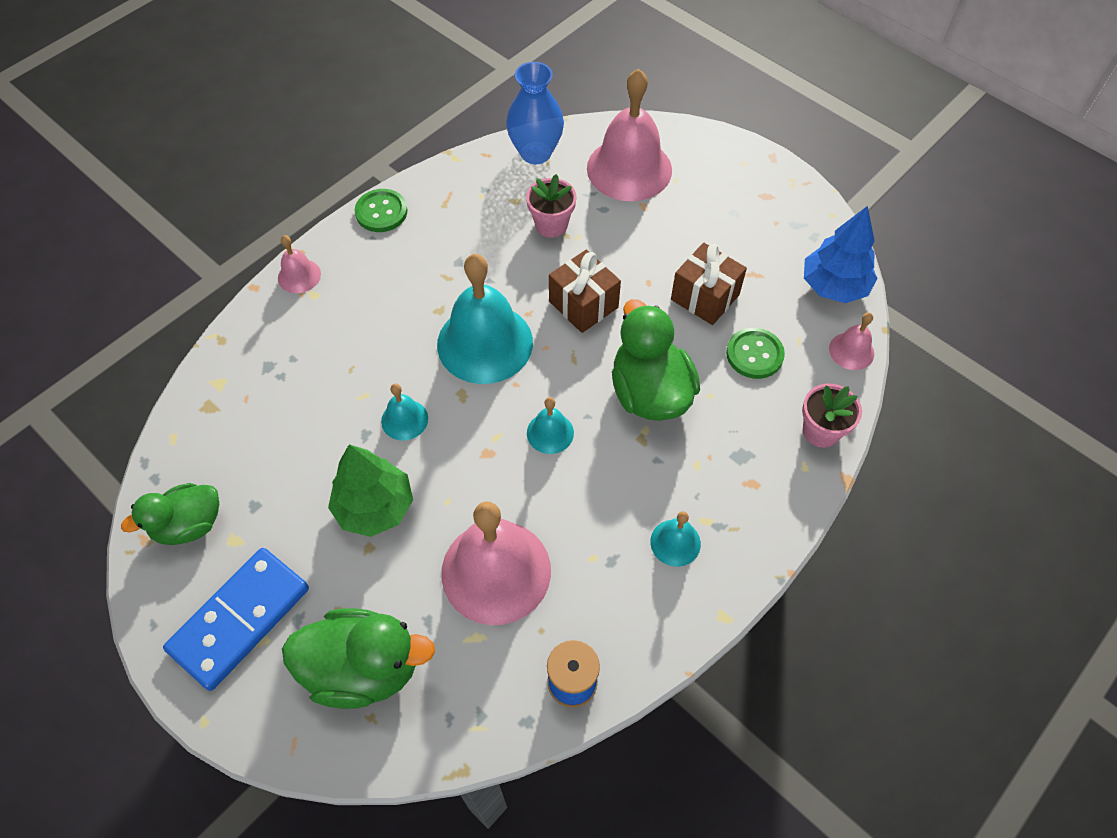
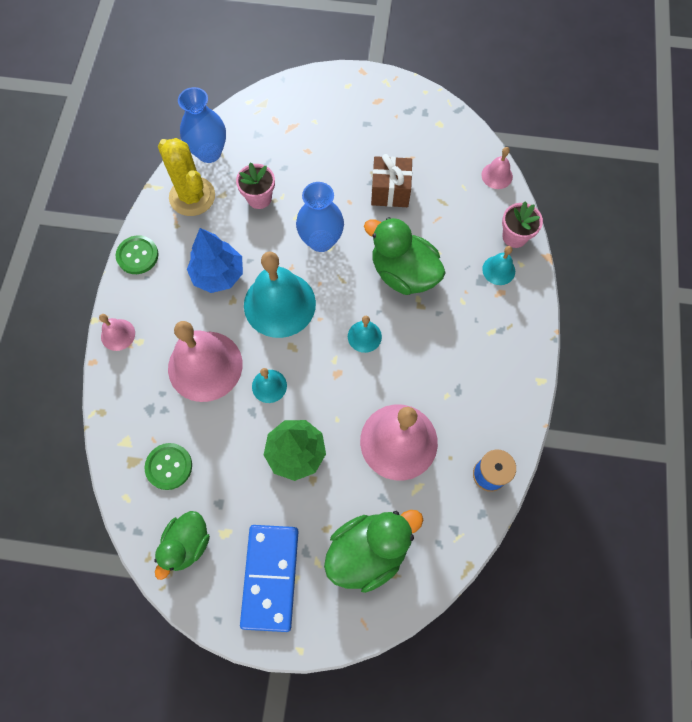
camera: 35 degrees left, 10 degrees up
(483, 186) = (192, 196): none -> yellow cactus
(583, 304) = (321, 240): brown gift -> blue vase
(629, 169) = (279, 130): pink bell -> pink bell (205, 366)
(675, 542) = (484, 356): turquoise bell -> turquoise bell (498, 270)
(754, 354) = (445, 211): green button -> green button (169, 466)
(833, 286) = (459, 139): blue tree -> blue tree (218, 274)

